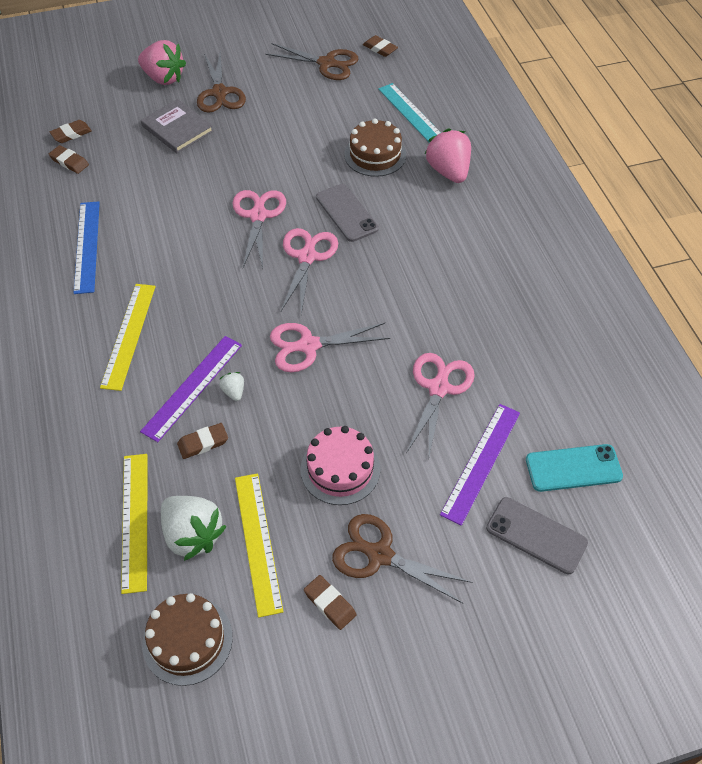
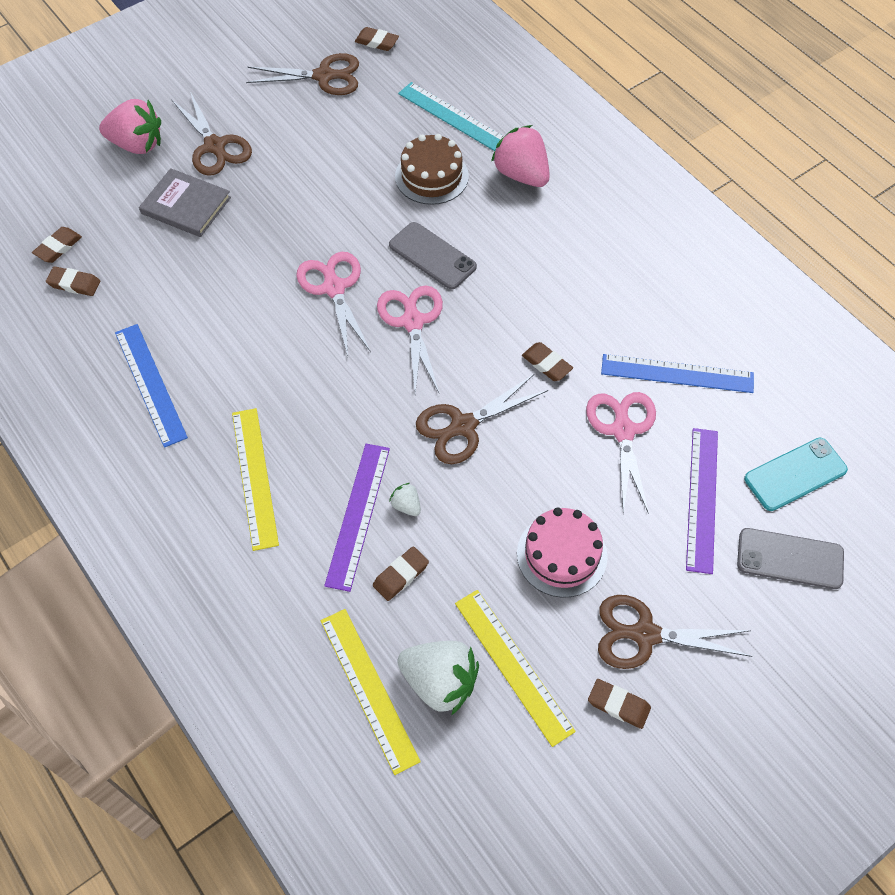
camera: 20 degrees left, 5 degrees up
(187, 640) = (490, 798): brown cake -> none
(309, 346) = (463, 426): pink scissors -> brown scissors
(399, 318) = (546, 364): none -> brown eraser
(506, 357) = (677, 374): none -> blue ruler

